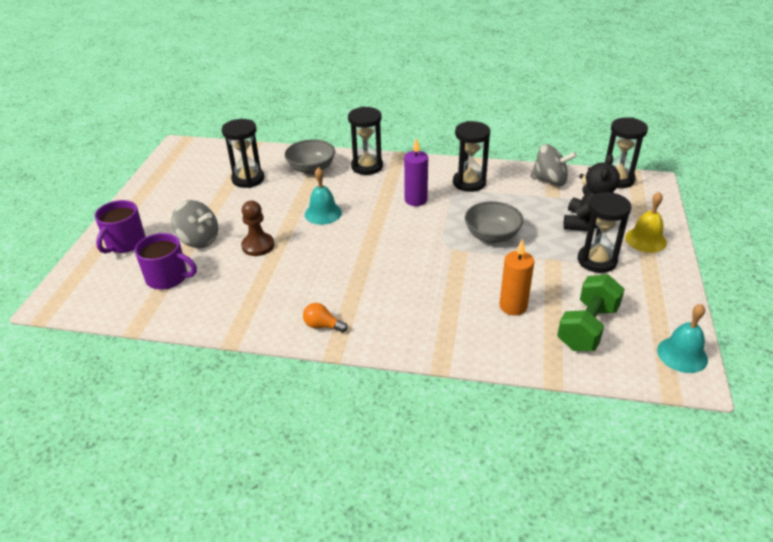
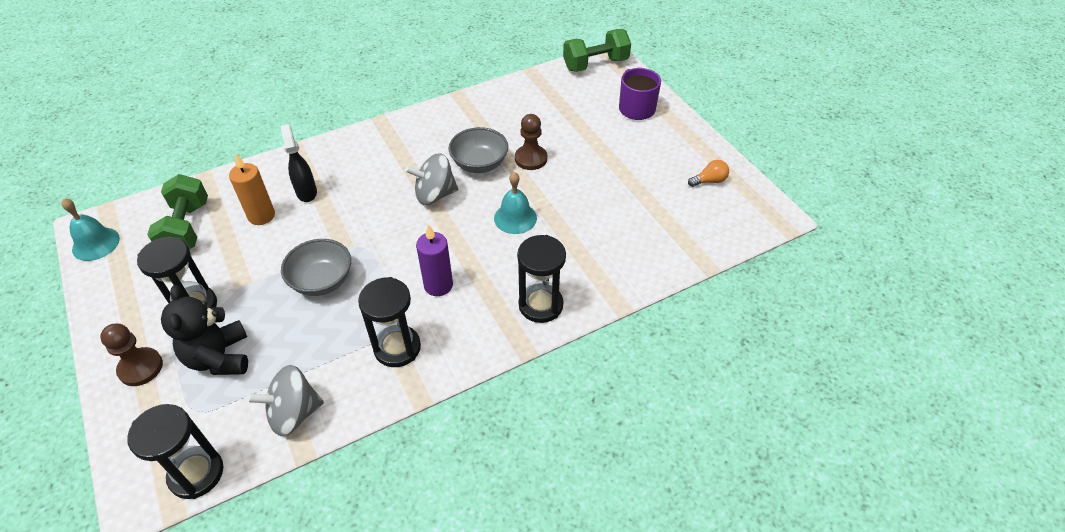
camera: 140 degrees right, 10 degrees up
(76, 301) = (595, 64): none -> green dumbbell
(168, 277) = (561, 104): purple mug -> none
(199, 240) = (585, 139): grey spinning top -> grey spinning top (435, 195)
(248, 179) = (639, 216): black hourglass -> none
(311, 169) = (596, 265): grey bowl -> grey bowl (479, 164)
(323, 326) = (405, 130): orange light bulb -> orange light bulb (709, 181)
(460, 309) = (306, 192): none -> black spray bottle
(645, 240) = (140, 368): yellow bell -> brown pawn

